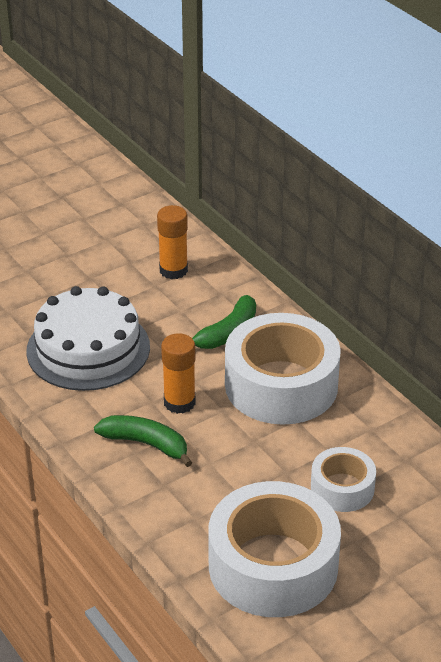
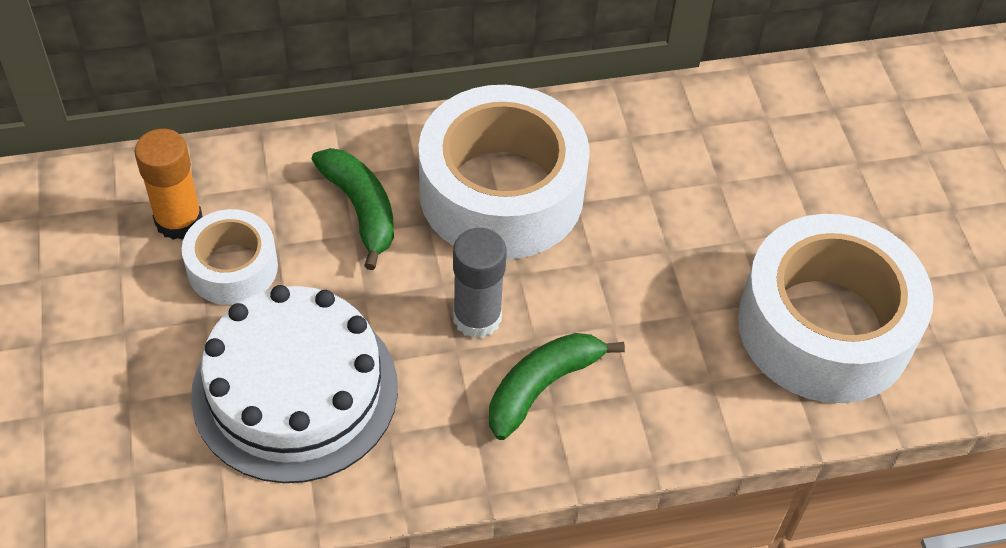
camera: 70 degrees left, 15 degrees up
(179, 402) = (477, 317): orange glue stick -> grey glue stick
(342, 488) = (720, 206): white tape -> white tape (232, 267)

